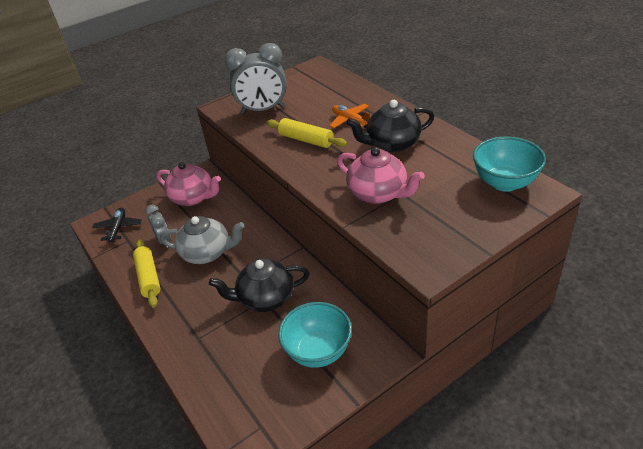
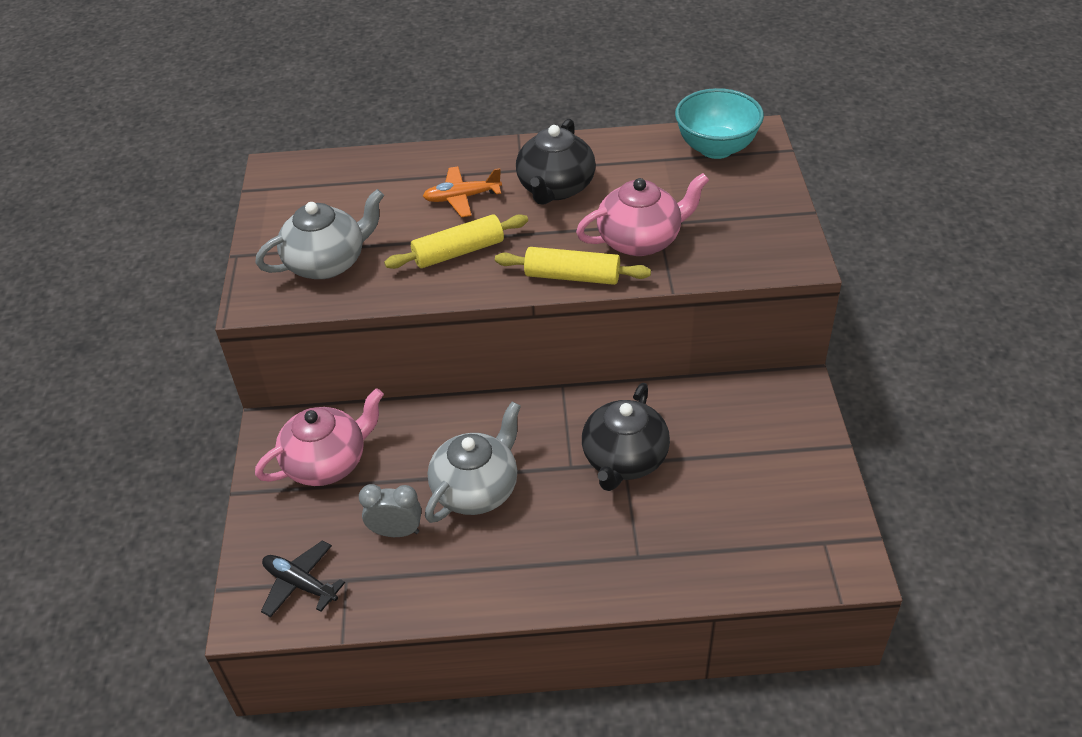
camera: 60 degrees left, 5 degrees up
(148, 277) = (464, 576): yellow rolling pin -> yellow rolling pin (572, 276)
(263, 110) = (327, 262): grey clock -> grey teapot
(318, 351) = (752, 446): turquoise bowl -> none

